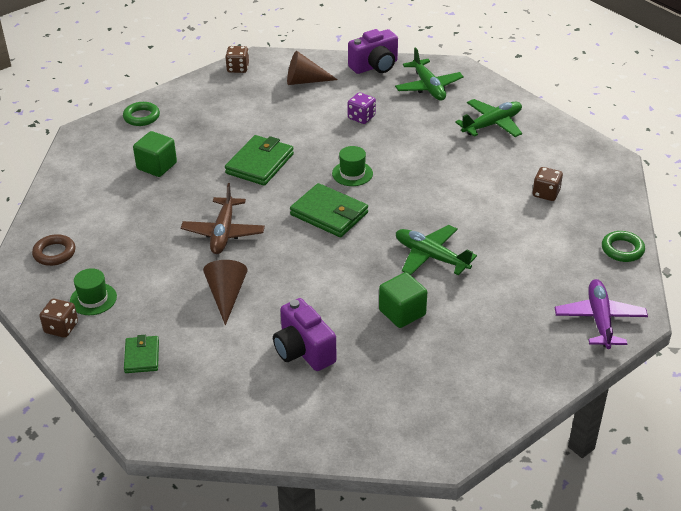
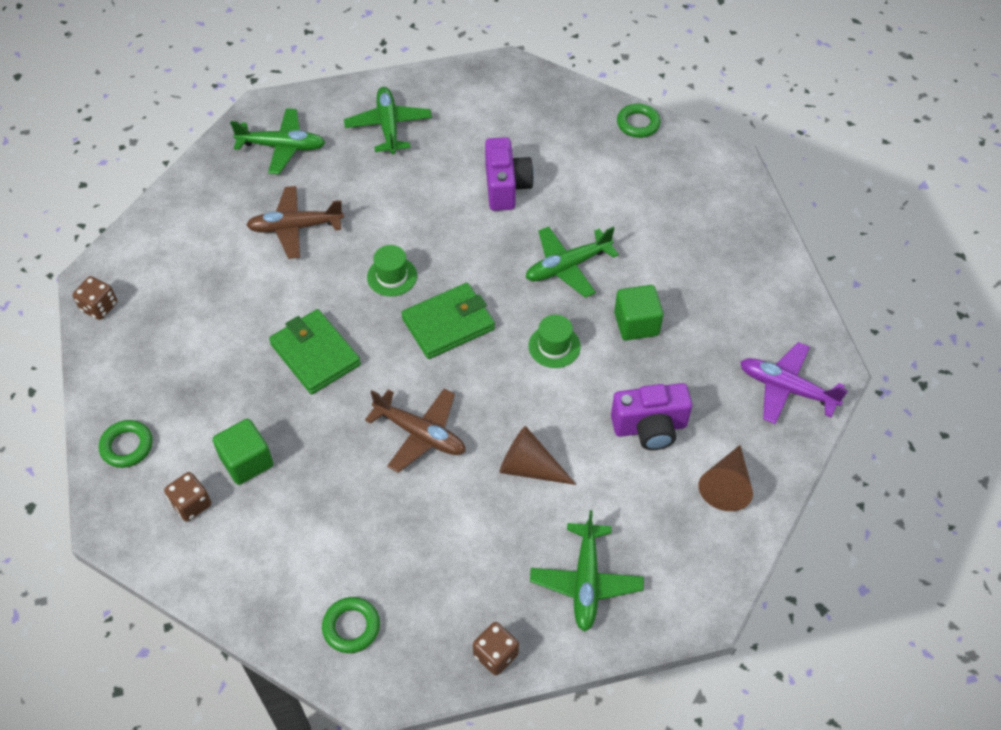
camera: 65 degrees left, 15 degrees up
(54, 253) = (351, 627): brown ring -> green ring
(93, 299) = (462, 605): green hat -> green hat (554, 346)
(142, 356) = (586, 582): green wallet -> green plane
(305, 81) = (182, 251): brown cone -> brown cone (726, 486)
(361, 117) = (295, 227): purple dice -> brown plane
(375, 66) = (204, 175): purple camera -> purple camera (506, 187)
(546, 193) = (526, 137): brown dice -> brown dice (191, 504)
(599, 319) = (719, 184): purple plane -> purple plane (786, 388)

